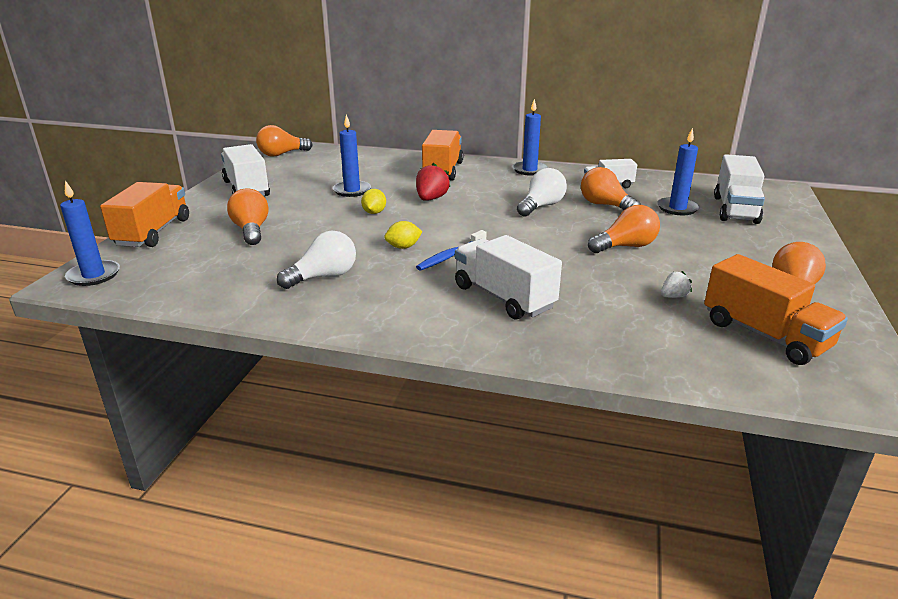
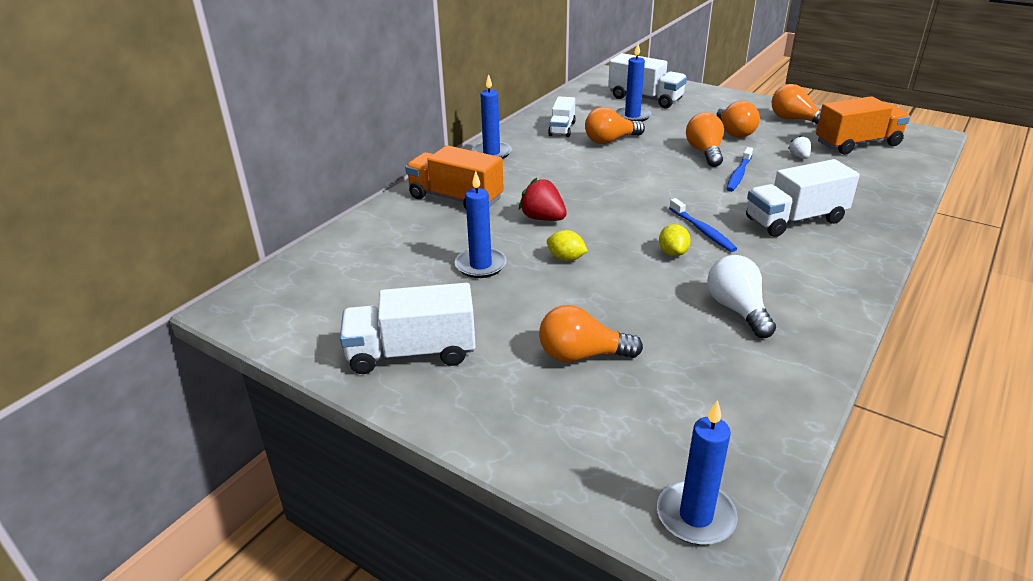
camera: 70 degrees left, 5 degrees up
(153, 232) = (548, 455): orange truck -> none
(282, 154) = (270, 310): orange light bulb -> orange light bulb (734, 132)
(541, 206) = (598, 167): white light bulb -> none
(587, 265) = (738, 174): none -> blue toothbrush

